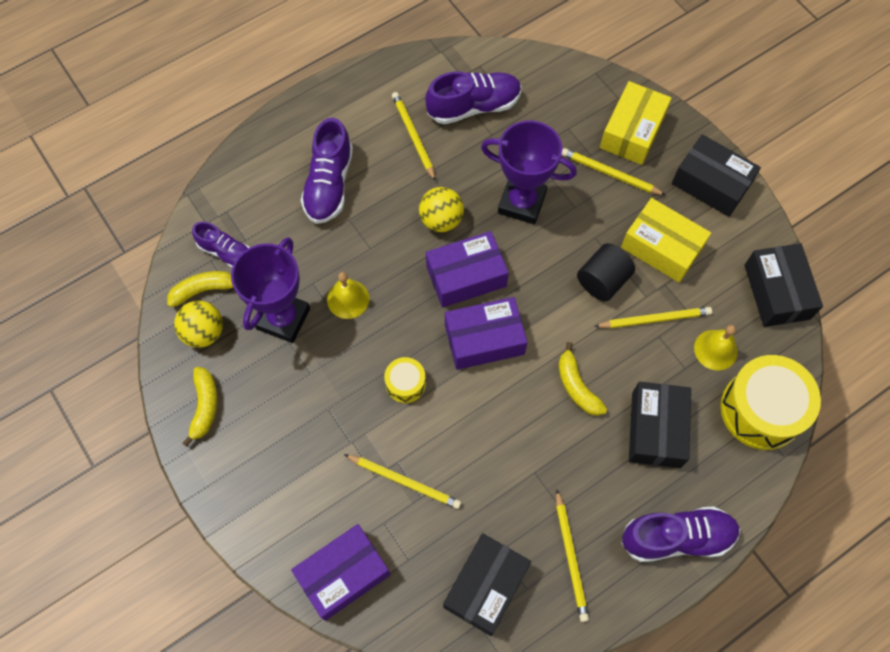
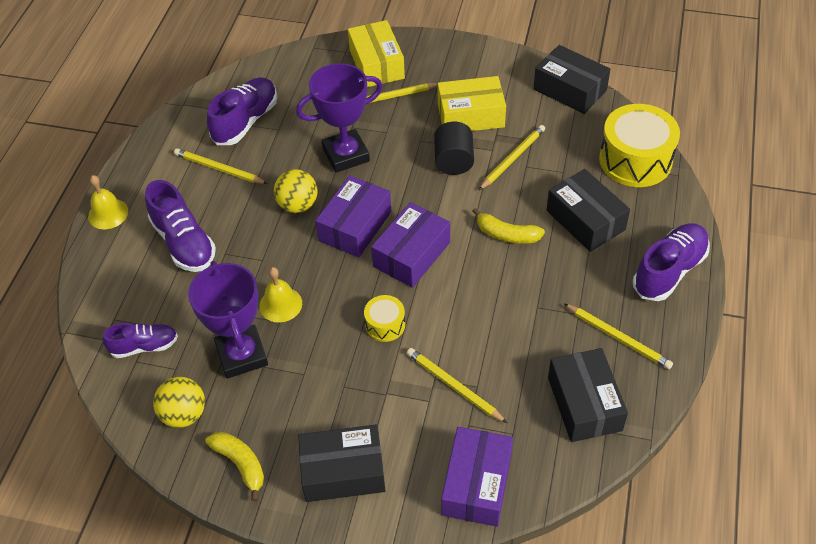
camera: 40 degrees left, 15 degrees down
(204, 290) = (153, 385): yellow banana -> none
(404, 481) = (454, 386): yellow pencil -> yellow pencil turned 120 degrees counterclockwise
(711, 183) = (461, 59): black box -> black box (343, 471)
(715, 350) = (570, 148): yellow bell -> yellow bell (108, 213)

